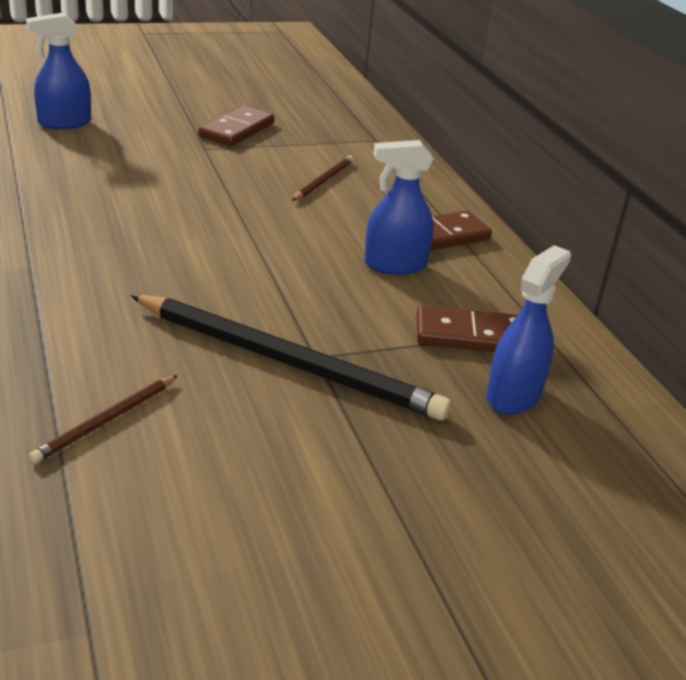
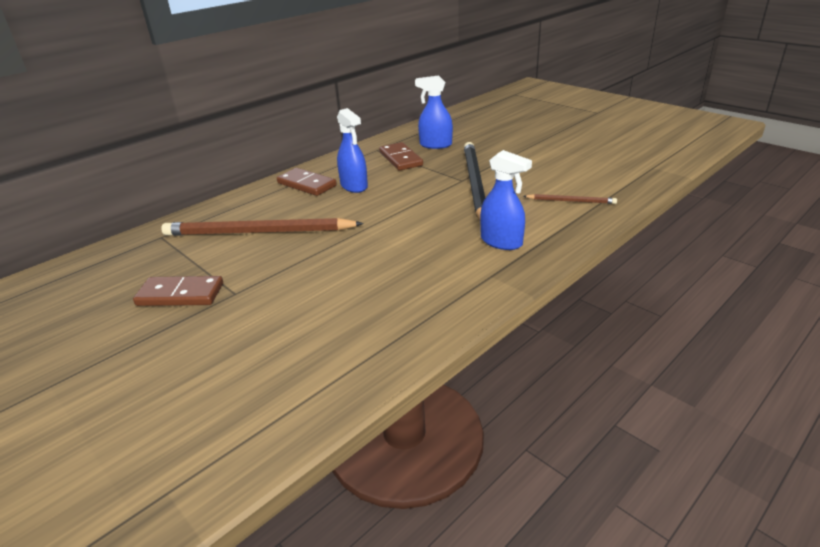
camera: 110 degrees left, 0 degrees up
(64, 123) = (230, 392): blue spray bottle -> blue spray bottle (501, 242)
(323, 181) = (258, 232): brown pencil -> brown pencil, size x2.16

